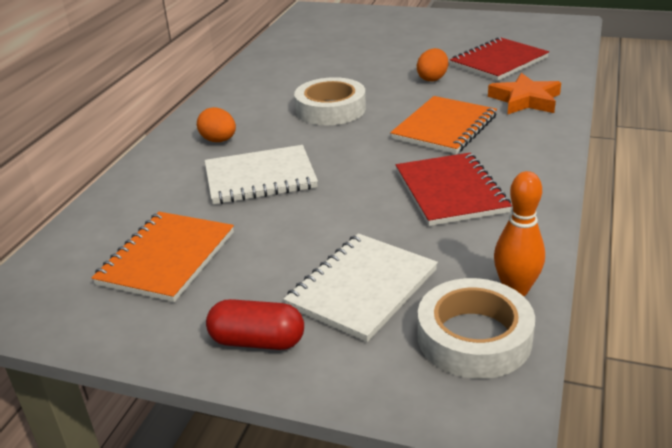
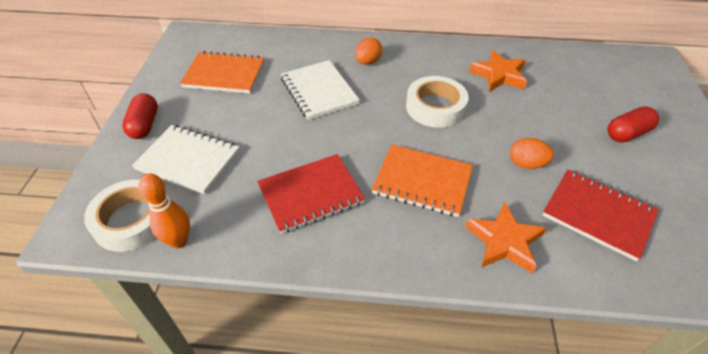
camera: 75 degrees right, 15 degrees up
(295, 72) = (499, 75): none -> orange star
(406, 36) = (627, 133): none -> red capsule

